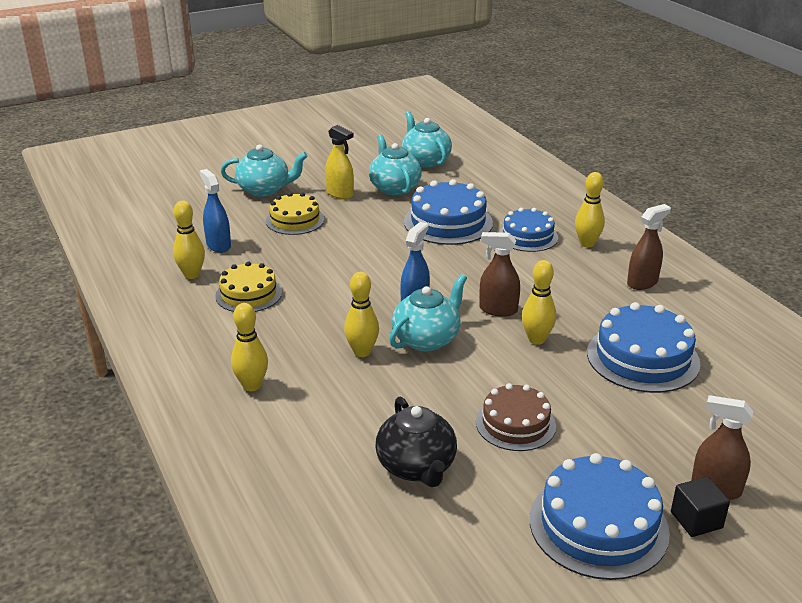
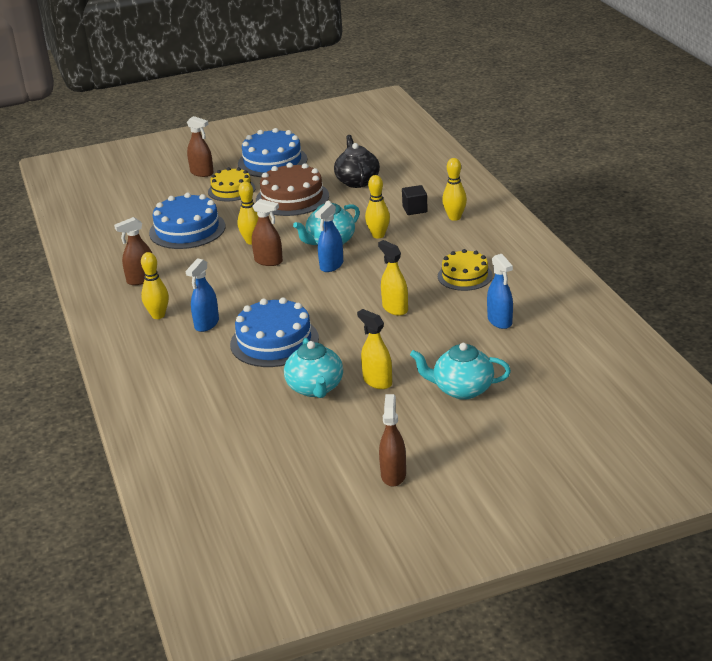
camera: 170 degrees left, 0 degrees up
(192, 275) = (517, 293): yellow bowling pin -> none
(295, 220) = (427, 347): yellow cake -> yellow cake (231, 190)
(320, 141) = (393, 475): none -> brown spray bottle
(330, 255) = (395, 308): none -> yellow spray bottle
(425, 161) = (265, 431): turquoise teapot -> none
(515, 424) = (292, 198): brown cake -> brown cake, size x1.52
(528, 236) = (206, 324): blue cake -> blue spray bottle
(696, 520) = (222, 163): black cube -> black cube (415, 209)

